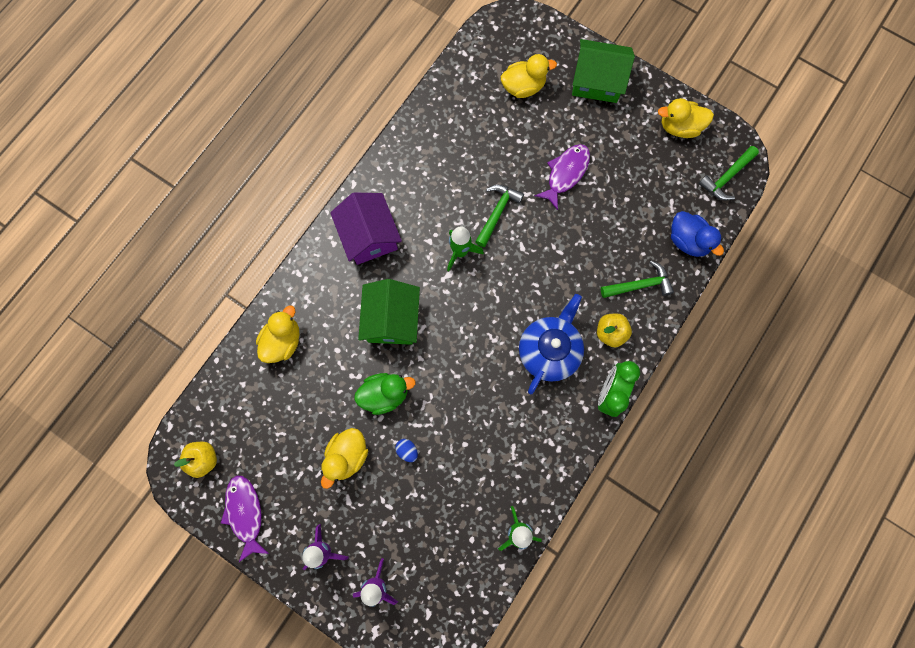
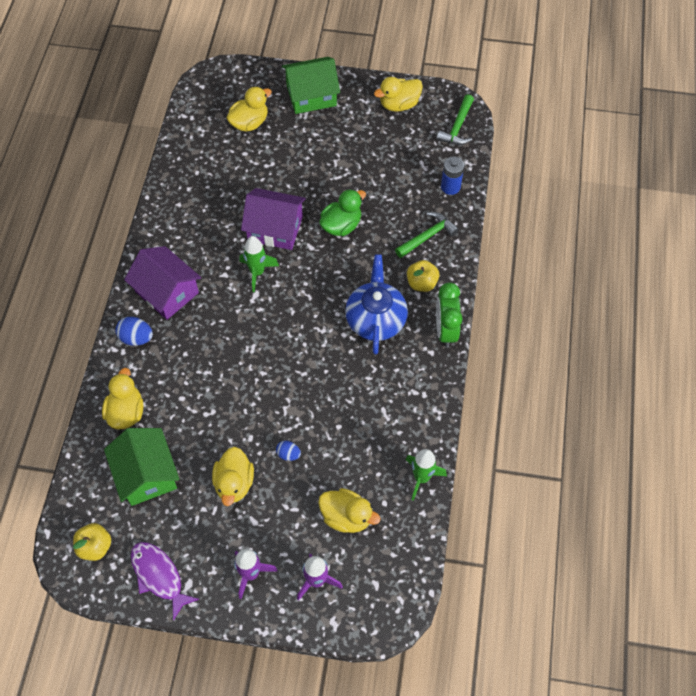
camera: 25 degrees left, 15 degrees down
(322, 271) = (136, 338): none -> blue egg
(385, 394) = (245, 416): green duck -> green duck (341, 225)
(392, 319) = (221, 351): green house -> green house (146, 474)
(432, 536) = (346, 517): none -> yellow duck
(497, 213) = (275, 228): green hammer -> purple house
(565, 174) = (320, 175): purple fish -> none
(688, 241) = (450, 187): blue duck -> blue battery

